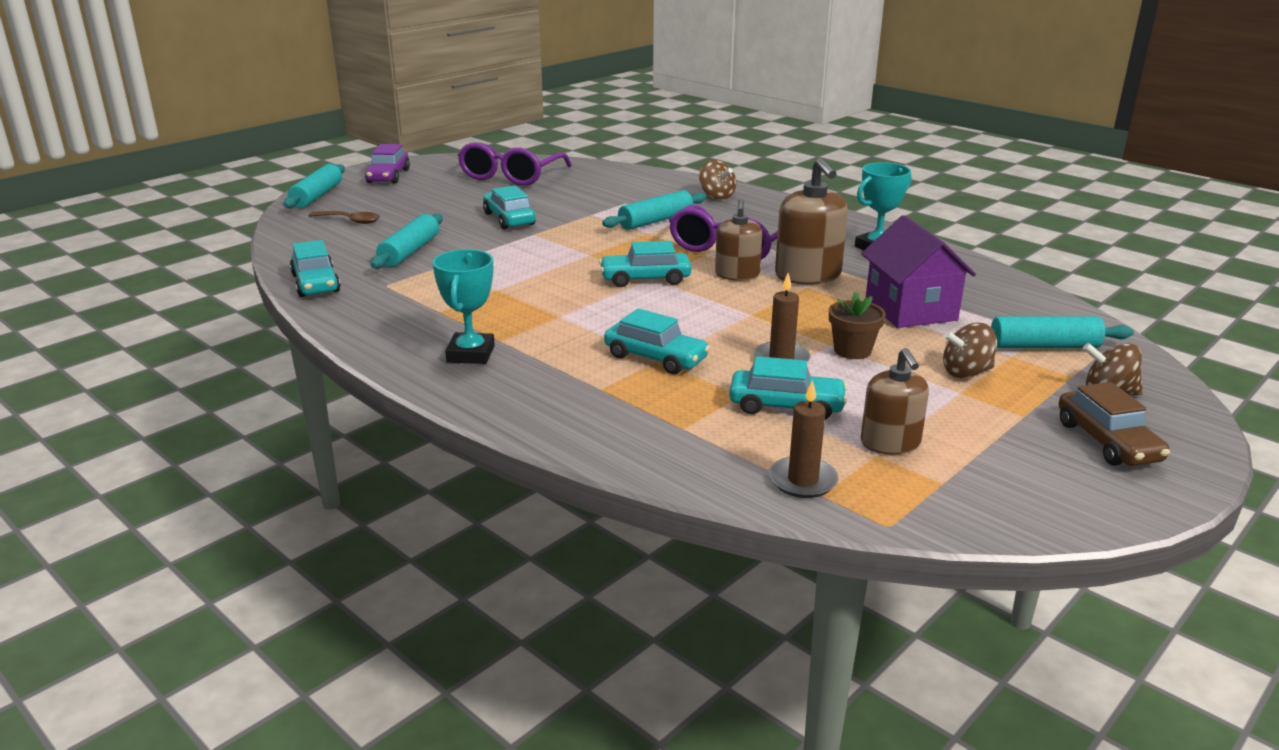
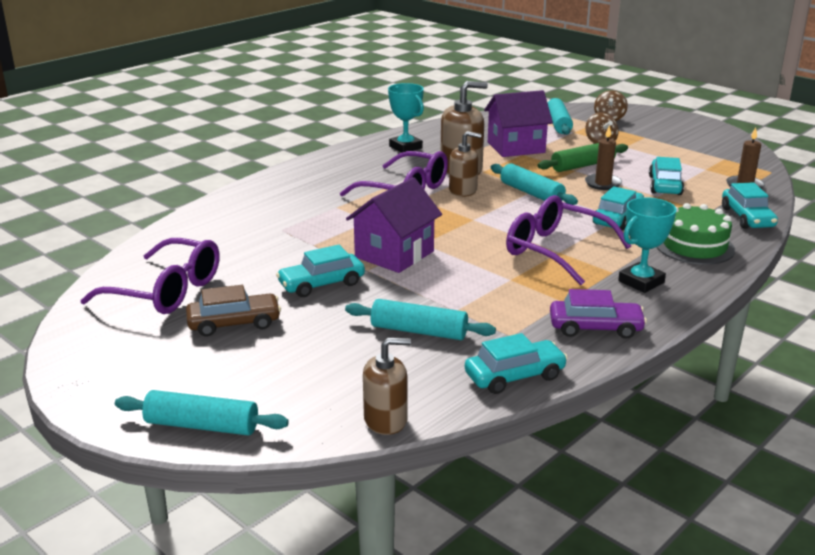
camera: 90 degrees left, 0 degrees up
(350, 221) = (314, 382): brown spoon -> none
(388, 176) = (129, 377): purple car -> purple car (595, 328)
(470, 354) = (641, 282): turquoise trophy -> turquoise trophy turned 45 degrees counterclockwise
(561, 315) = (556, 251): none -> purple glasses
(562, 400) = (694, 246): none -> green cake
(564, 243) = (394, 254): none -> purple house
(645, 279) = (477, 221): turquoise car -> turquoise car (747, 218)
(656, 221) = (337, 217): turquoise rolling pin -> turquoise rolling pin (531, 193)
(716, 196) = (272, 192): brown spinning top -> none
(852, 350) = (582, 165): brown flower pot -> green rolling pin
(890, 443) = (692, 165): brown soap dispenser -> brown soap dispenser (386, 420)
(1107, 441) = (662, 125): brown car -> brown car (234, 323)

